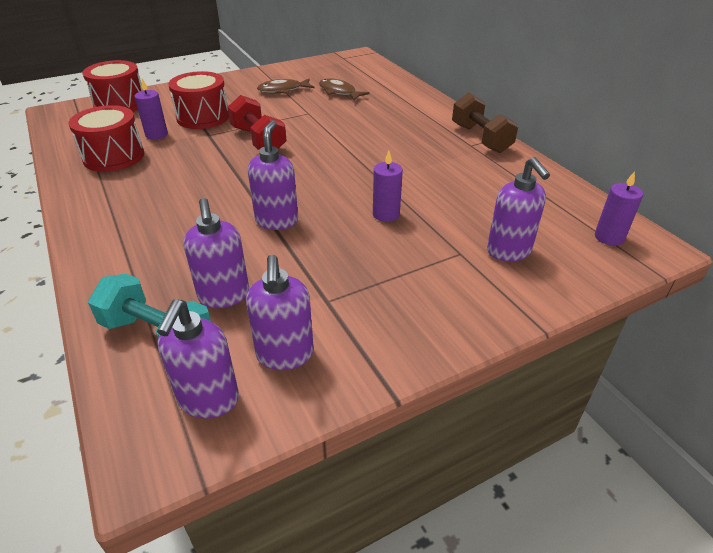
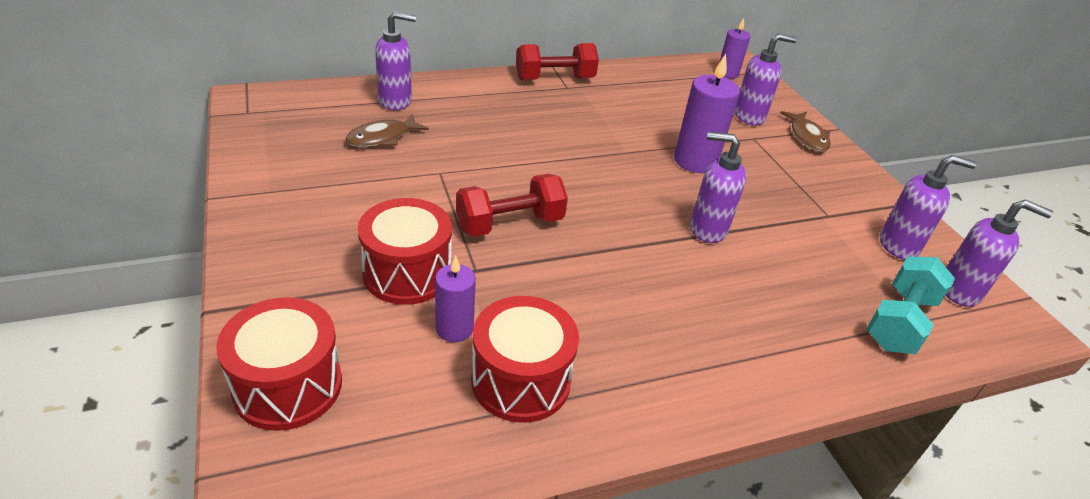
camera: 85 degrees left, 0 degrees up
(224, 296) = (835, 275): purple soap dispenser -> purple soap dispenser (396, 101)
(283, 90) = (344, 183): brown fish -> brown fish (807, 137)
(386, 214) = (695, 161): purple candle -> purple candle, size x1.63
(480, 138) = (555, 79): brown dumbbell -> red dumbbell

